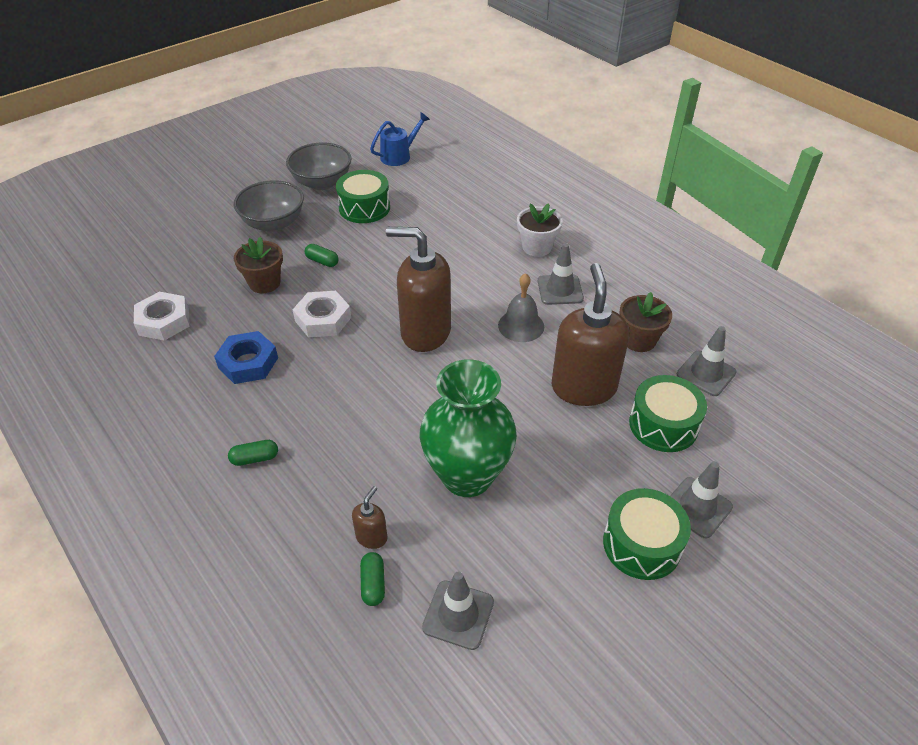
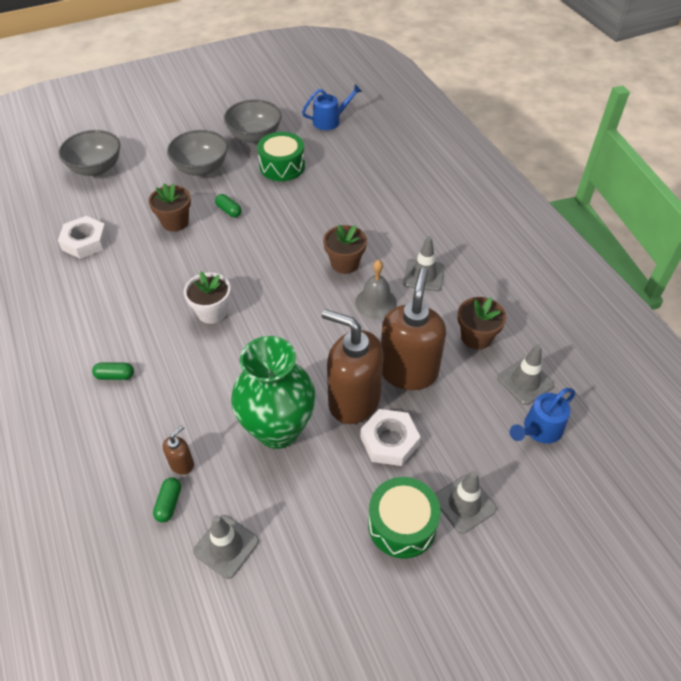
camera: 15 degrees right, 5 degrees up
(148, 242) = (96, 168): none -> grey bowl
(248, 363) = (138, 291): blue nut -> none
(323, 319) = (211, 264): white nut -> white nut (389, 441)
(425, 332) = (291, 292): brown soap dispenser -> brown soap dispenser (353, 400)
(472, 292) = (345, 263): none -> brown flower pot
(537, 247) = (419, 230): white flower pot -> white flower pot (212, 312)
(663, 425) = (465, 421): green drum -> none
(739, 417) = (539, 430): none -> blue watering can

